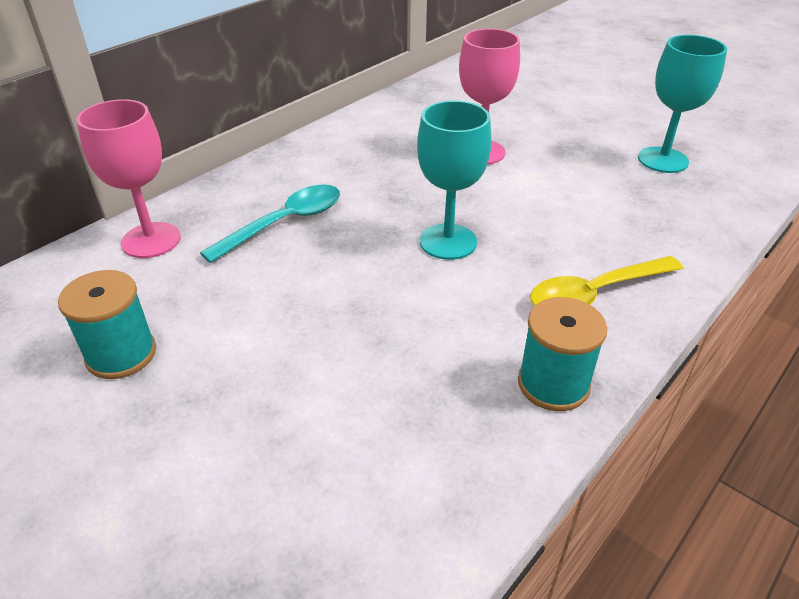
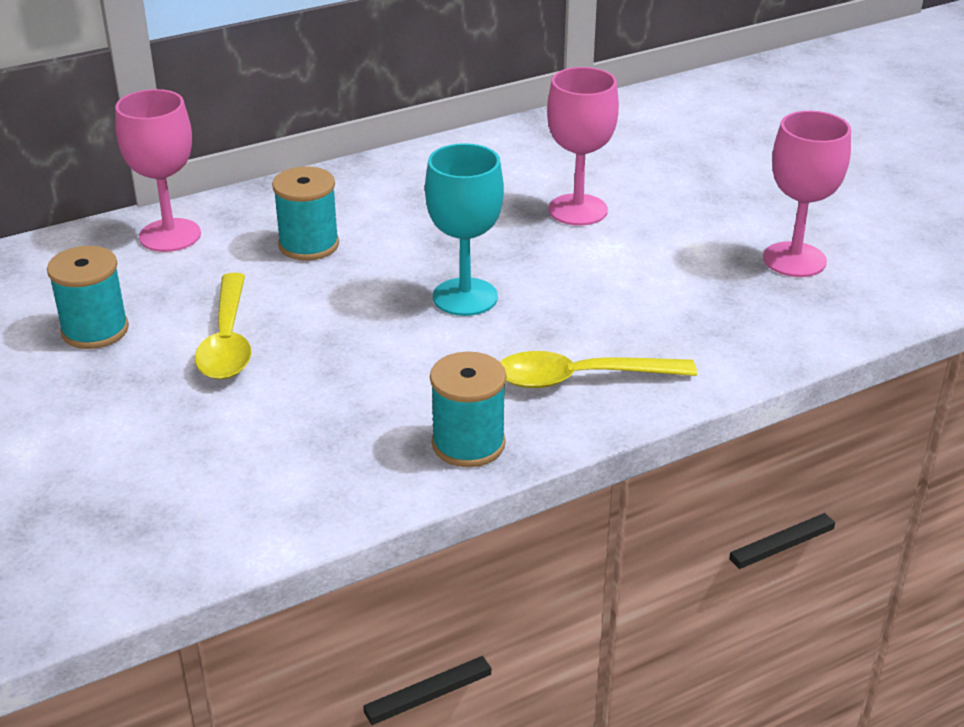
camera: 20 degrees right, 5 degrees down
(263, 333) = (227, 340): none -> yellow spoon
(284, 223) = (309, 245): turquoise spoon -> turquoise spool
(663, 160) = (794, 260): turquoise goblet -> pink goblet

